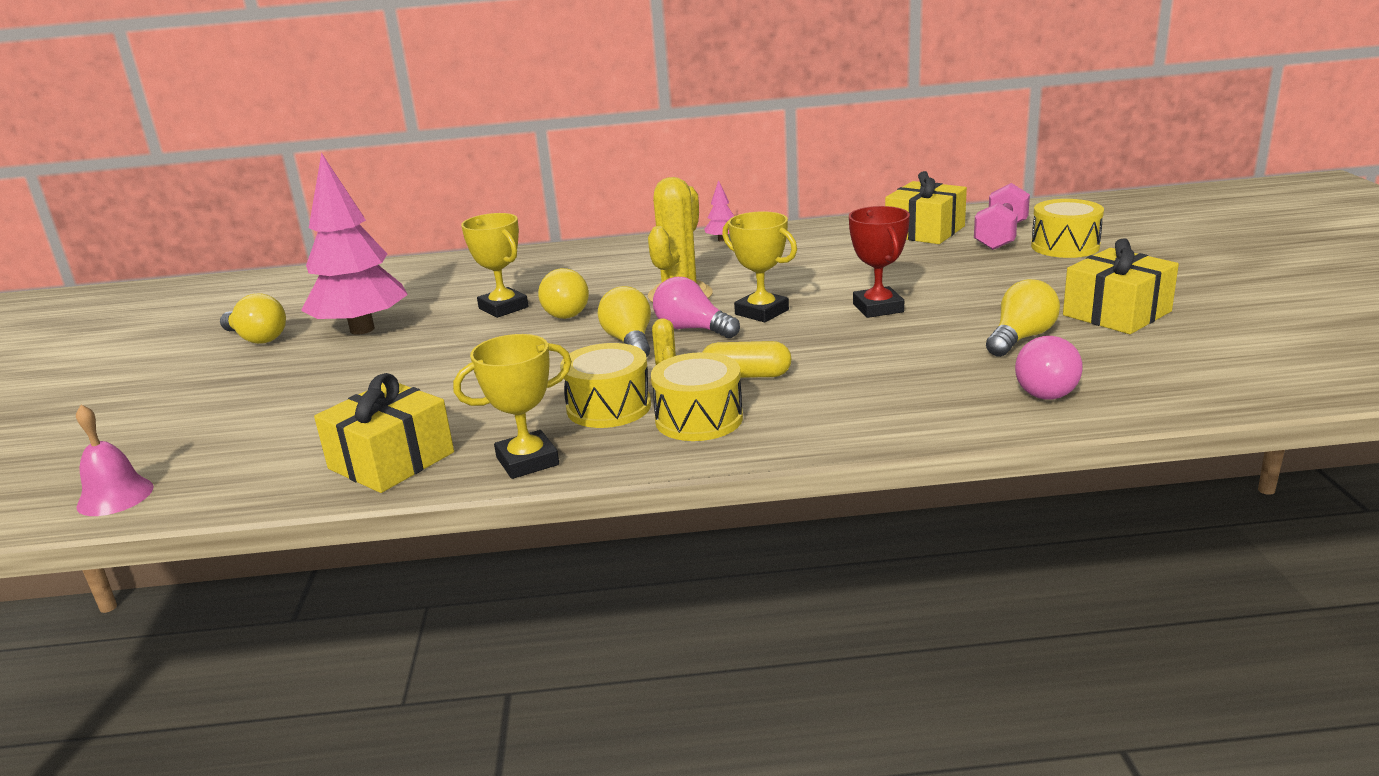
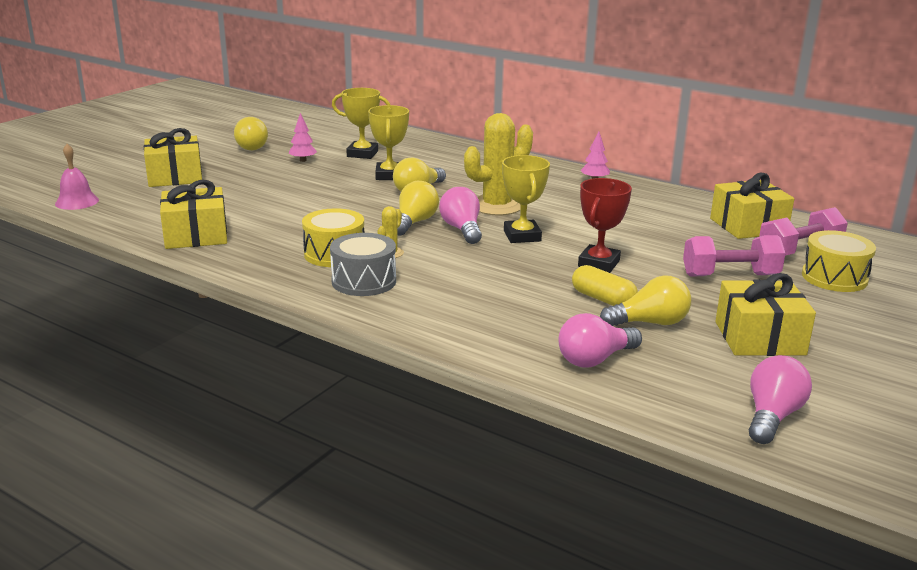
camera: 35 degrees right, 0 degrees up
(215, 409) = (175, 177): none -> yellow gift
(362, 329) = (303, 160): pink tree -> pink tree, size x0.40
(527, 461) = (248, 264): yellow trophy -> yellow trophy (362, 154)
(699, 419) = (364, 281): yellow drum -> grey drum
(746, 375) = (436, 269): yellow capsule -> yellow capsule (603, 299)
(995, 275) = (730, 275): none -> pink dumbbell
(1249, 367) = (772, 416): none -> pink light bulb

